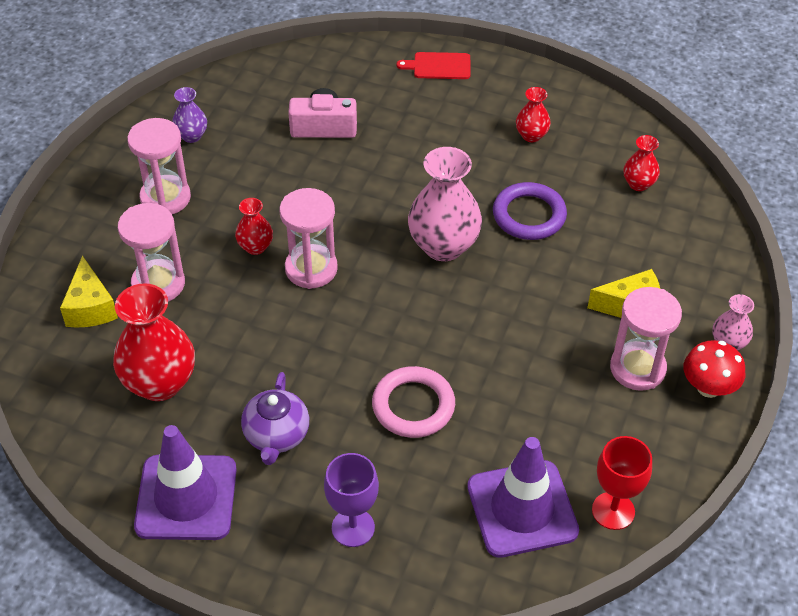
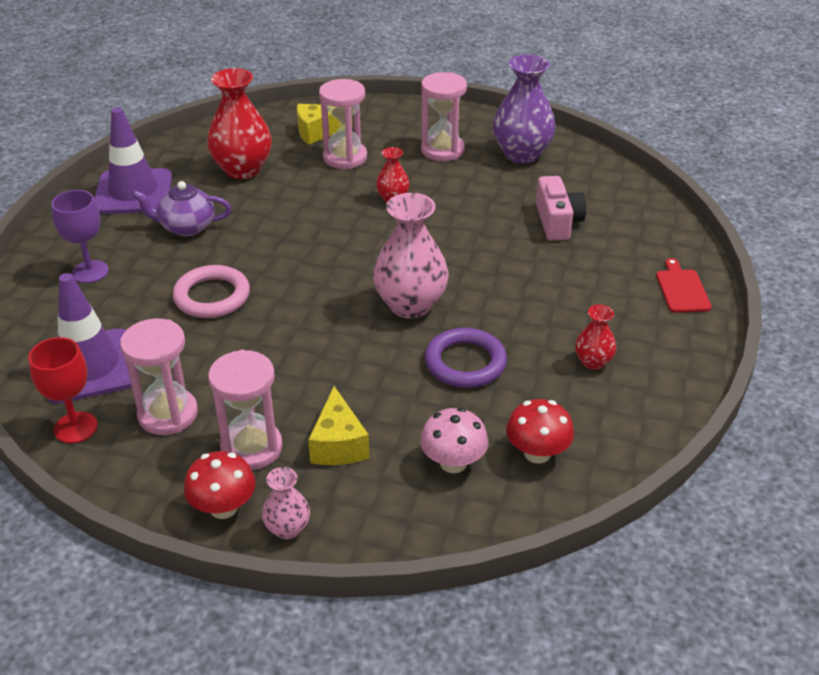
camera: 85 degrees right, 10 degrees down
(191, 136) = (521, 154): purple vase -> purple vase, size x1.96
(311, 269) = (370, 229): pink hourglass -> pink hourglass (168, 414)
(638, 184) = (537, 453): red vase -> red mushroom
(650, 235) = (453, 463): none -> pink mushroom

